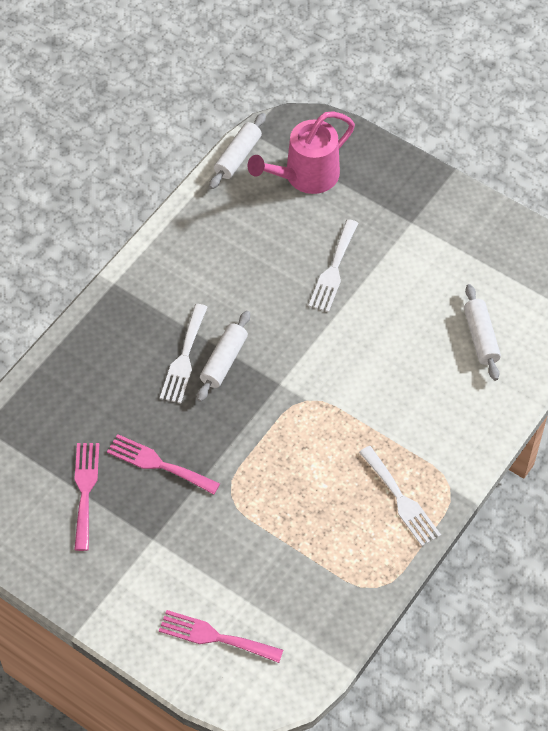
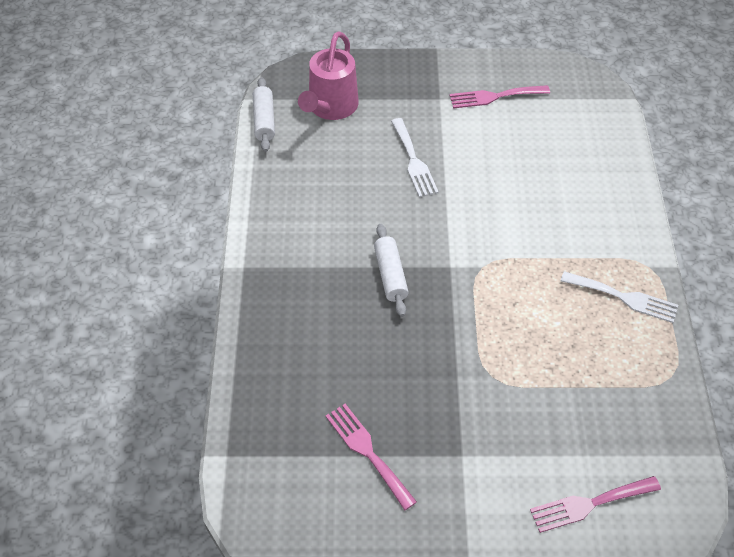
camera: 35 degrees left, 5 degrees down
(158, 464) = (411, 389): pink fork -> pink fork (494, 97)
(184, 358) = (356, 292): white fork -> none
(480, 337) = (565, 149): white rolling pin -> none

